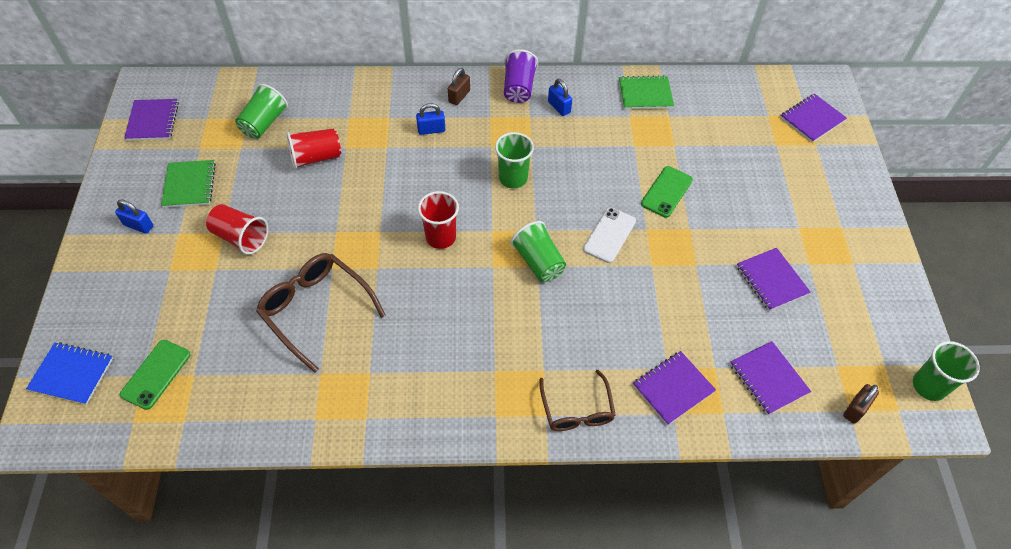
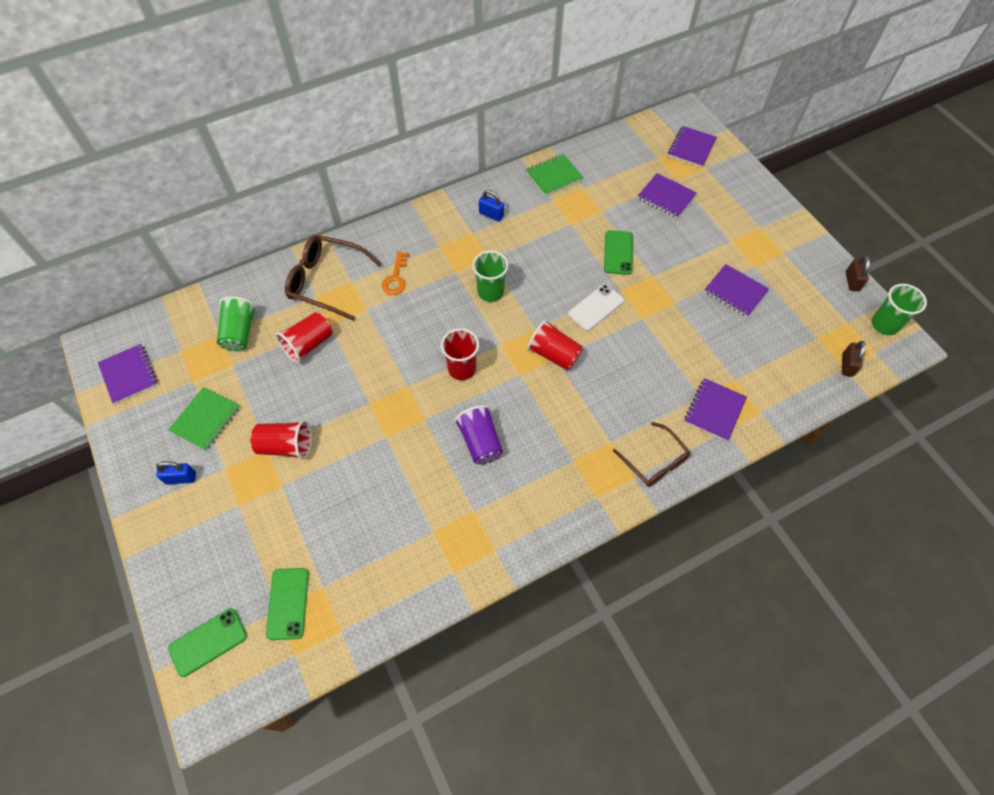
camera: 25 degrees left, 5 degrees up
(72, 374) = (208, 642): blue notebook -> green phone
(189, 185) = (206, 419): green notebook -> green notebook turned 60 degrees clockwise
(316, 310) = (395, 479): brown glasses -> brown glasses (326, 281)
(431, 130) = (396, 278): blue padlock -> orange key
(459, 96) = (401, 238): brown padlock -> brown padlock (852, 281)
(518, 88) = (448, 211): purple cup -> purple cup (480, 442)
(538, 262) = (554, 354): green cup -> red cup
(609, 235) = (595, 307): white phone -> white phone turned 45 degrees clockwise
(768, 378) = (776, 370): purple notebook -> purple notebook (666, 197)

